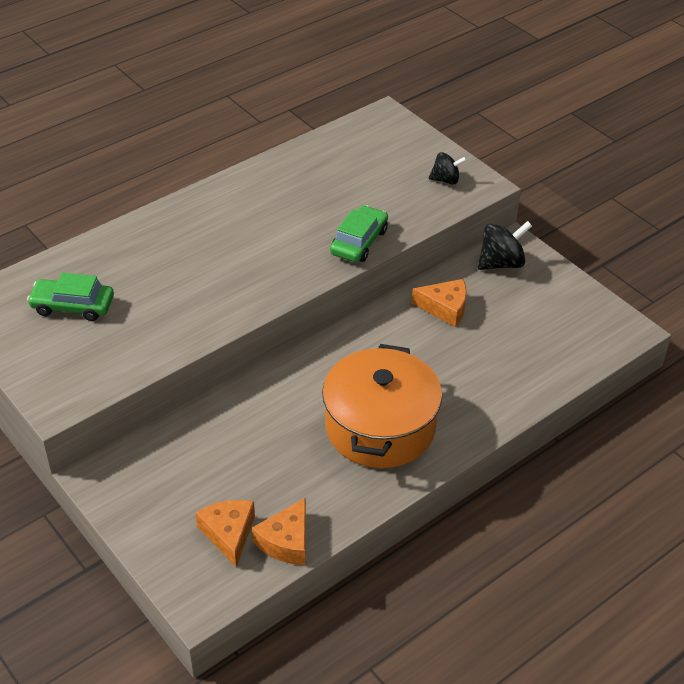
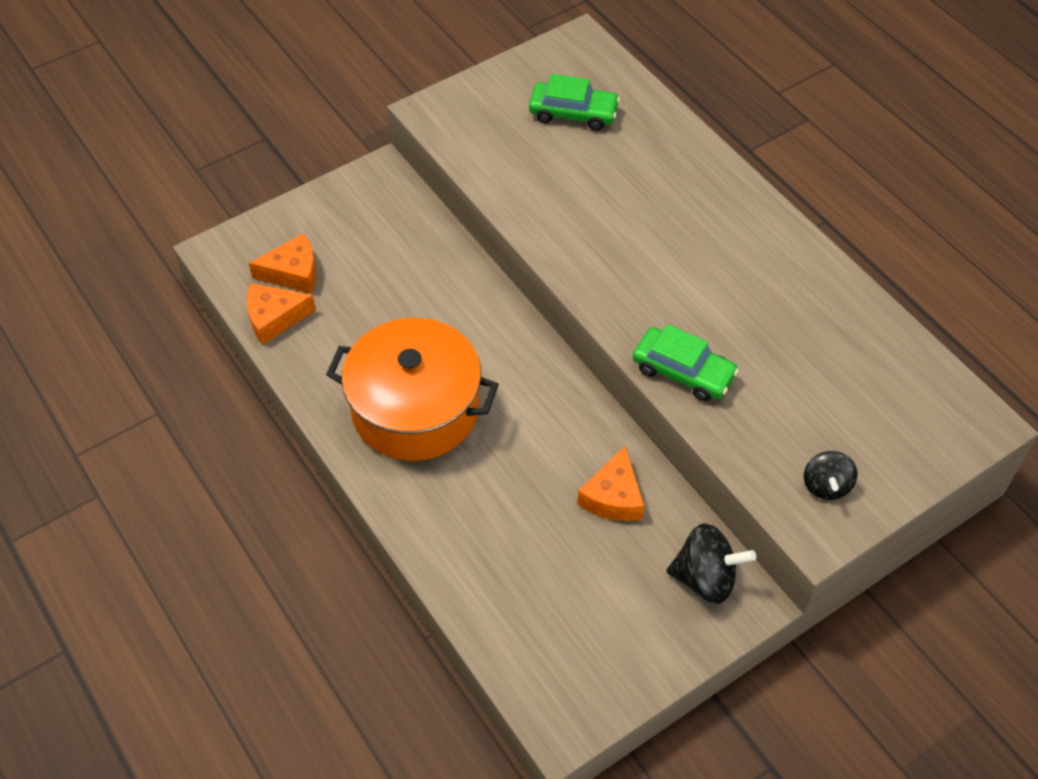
camera: 95 degrees right, 10 degrees up
(73, 306) = (573, 113): green car -> green car turned 90 degrees clockwise
(286, 541) = (274, 318): orange cheese -> orange cheese turned 45 degrees counterclockwise
(501, 263) = (705, 578): black spinning top -> black spinning top turned 60 degrees counterclockwise

